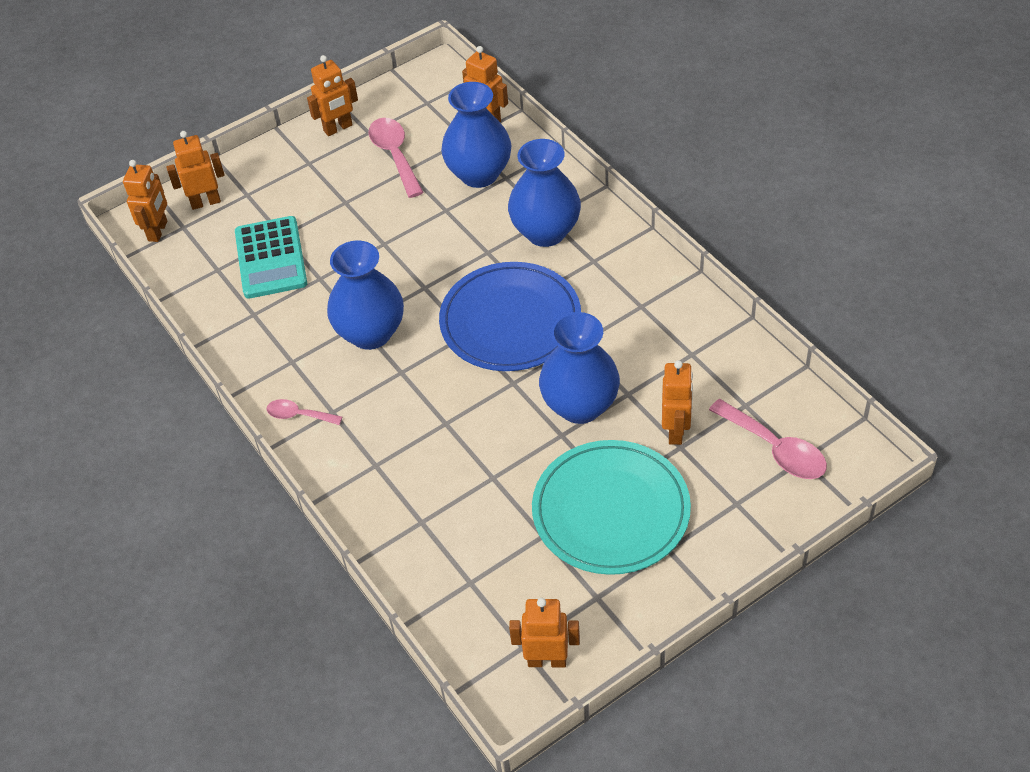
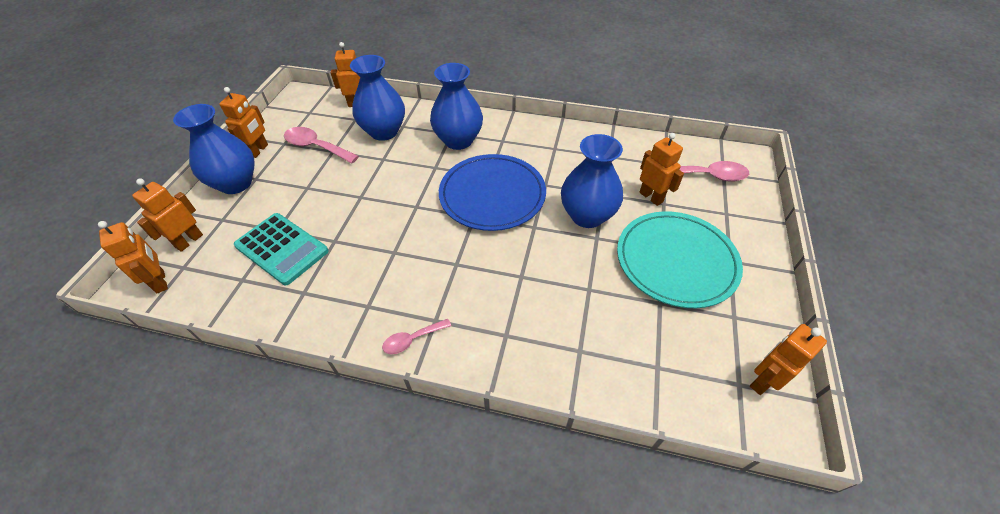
camera: 45 degrees left, 0 degrees up
(371, 333) = (409, 253): blue vase -> blue vase (236, 183)

